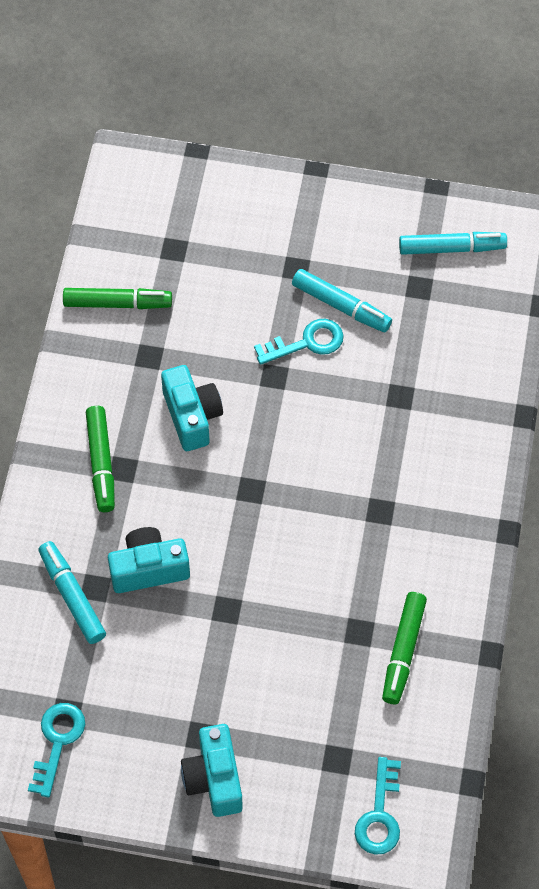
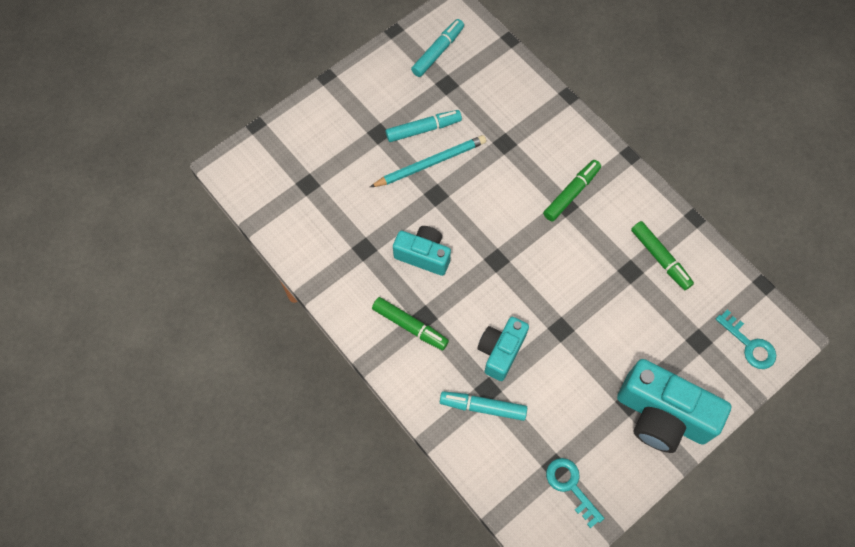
camera: 50 degrees left, 5 degrees up
(117, 303) = (314, 239): green marker -> green marker (571, 193)
(214, 779) = (662, 415): turquoise camera -> turquoise camera, size x1.65
(306, 343) = (430, 163): turquoise key -> turquoise pencil

